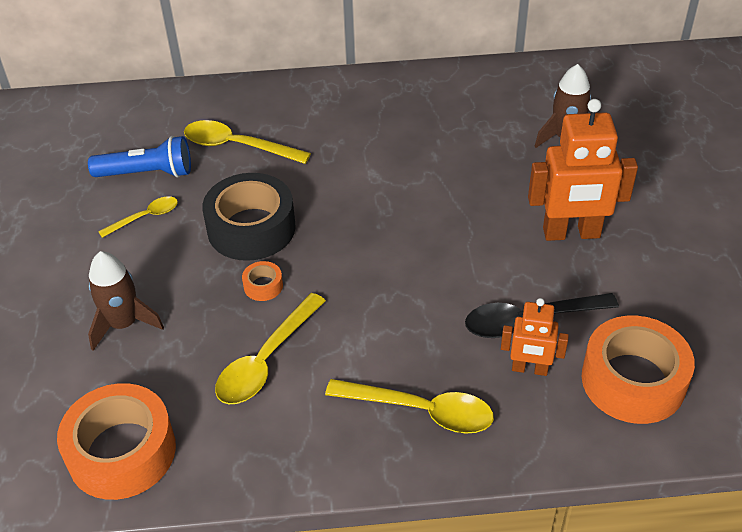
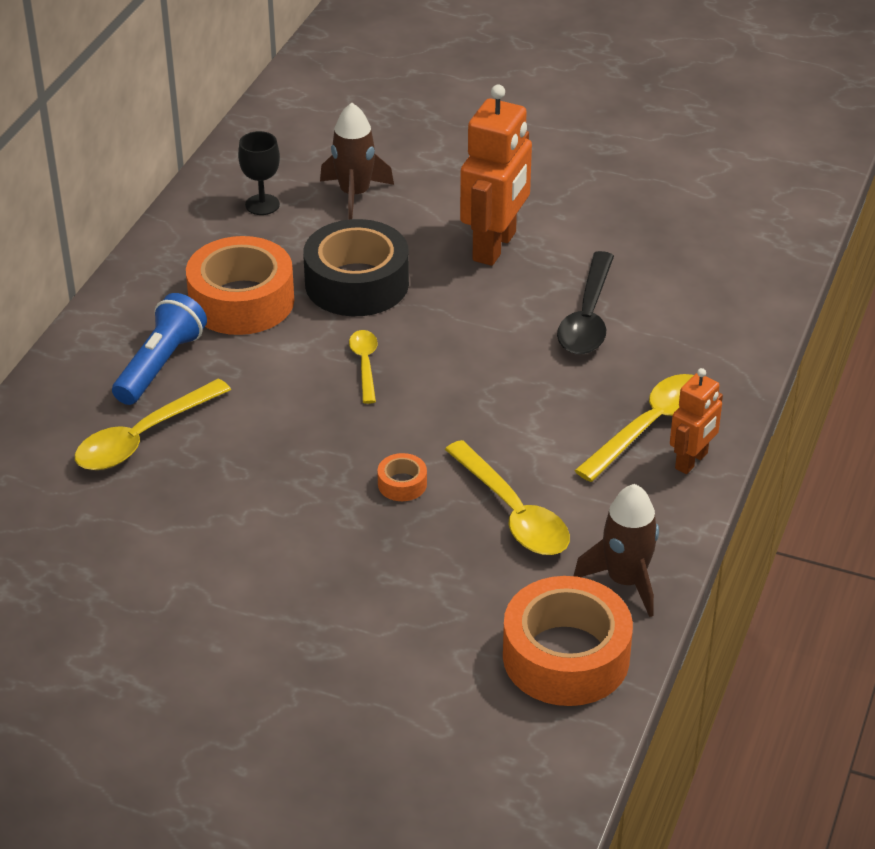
camera: 65 degrees left, 5 degrees down
(123, 324) = (377, 613): brown rocket -> brown rocket (625, 581)
(145, 217) = (207, 551): yellow spoon -> yellow spoon (365, 364)
(147, 173) = (123, 530): blue flashlight -> blue flashlight (160, 365)
(251, 228) = (301, 467): black tape -> black tape (357, 283)
(513, 101) = (262, 205): none -> black goblet
(529, 369) = (646, 340): orange robot -> orange robot (691, 461)
(633, 380) = (700, 285): orange tape -> orange tape (241, 301)

